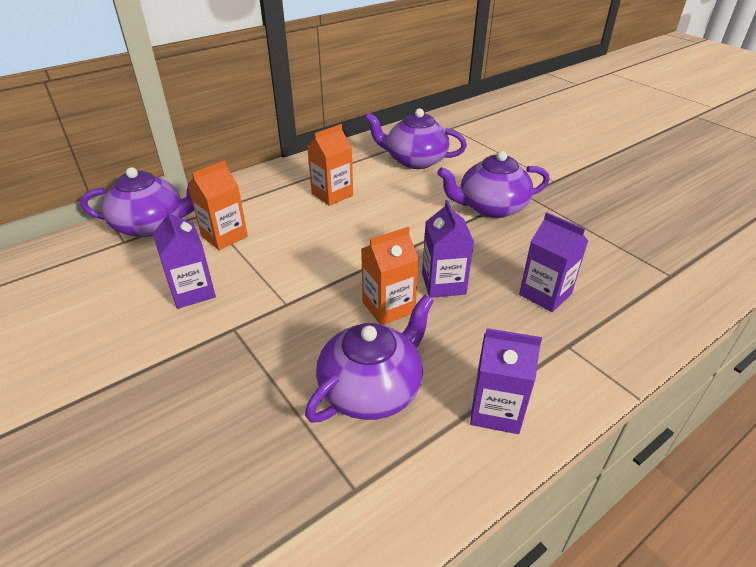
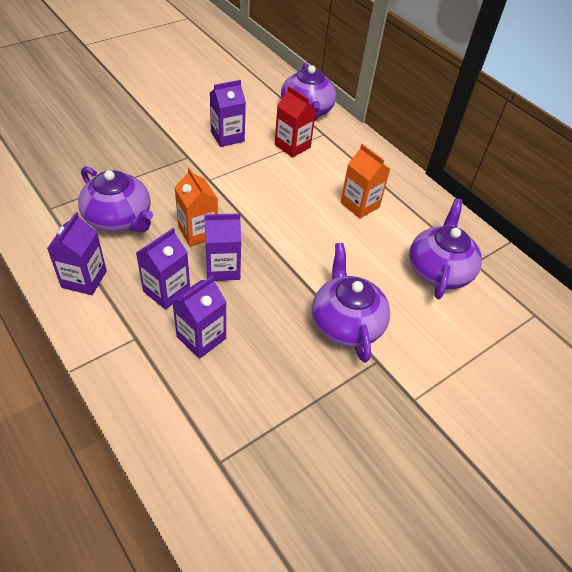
camera: 85 degrees right, 10 degrees up
(224, 236) = (292, 146): orange carton -> red carton
(491, 326) = (166, 291): none -> purple carton

